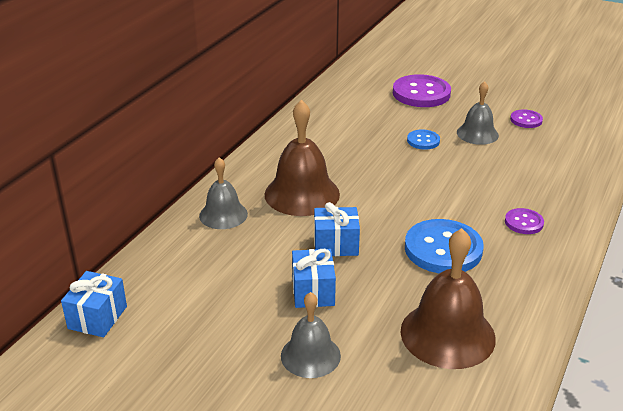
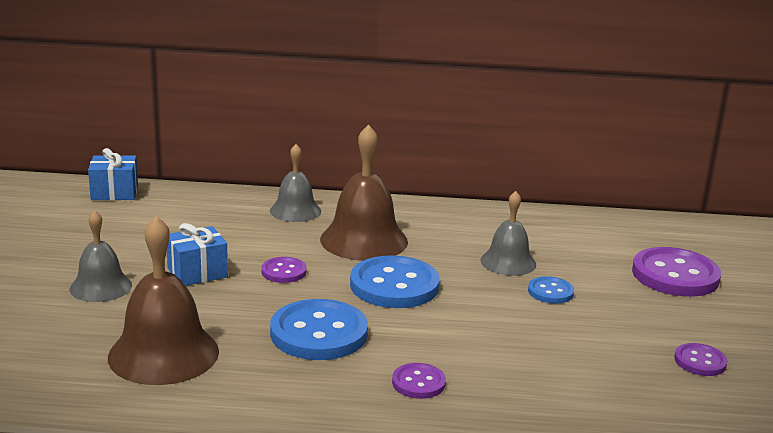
camera: 65 degrees right, 10 degrees down
(336, 245) = (283, 272): blue gift -> purple button
(385, 198) = (394, 285): none -> blue button
(477, 134) = (613, 327): grey bell -> grey bell (508, 262)

